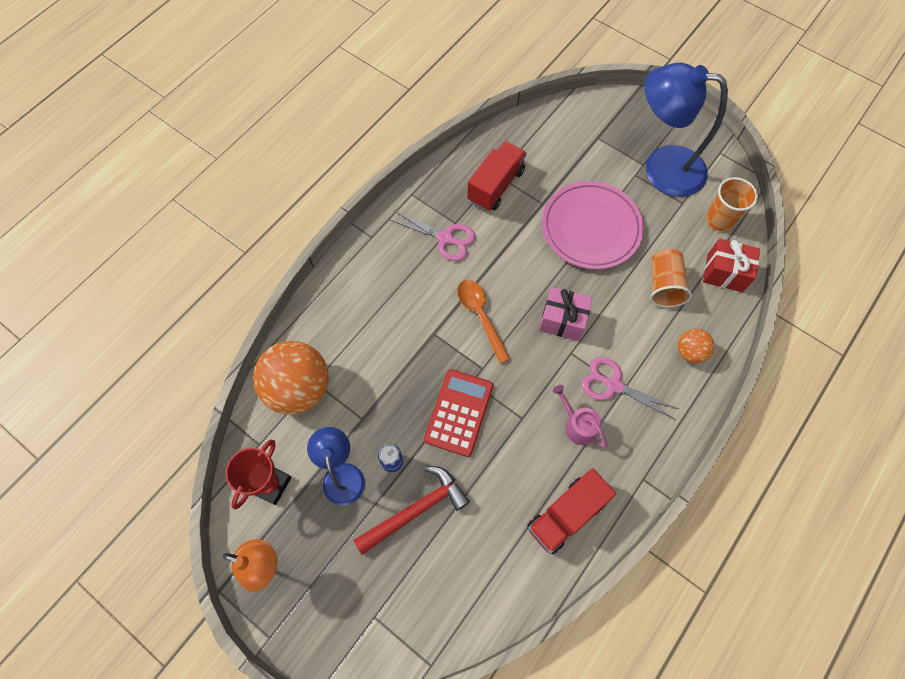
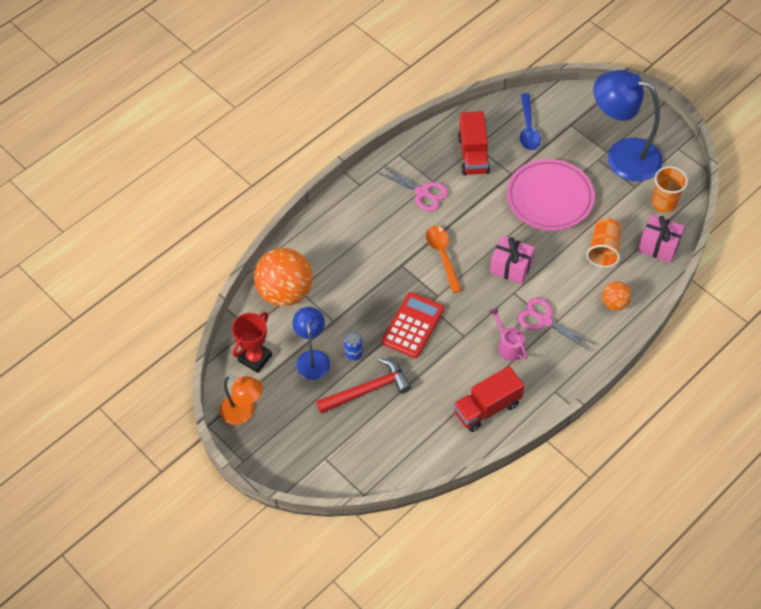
camera: 10 degrees right, 10 degrees down
(496, 186) = (473, 155): red truck -> red truck turned 135 degrees clockwise
(552, 147) = (528, 128): none -> blue spoon
(724, 273) = (659, 246): red gift -> pink gift

